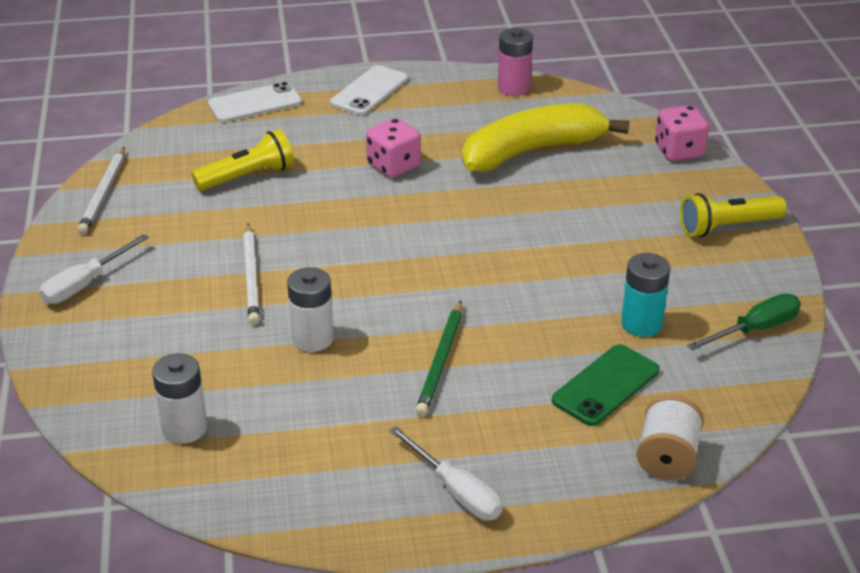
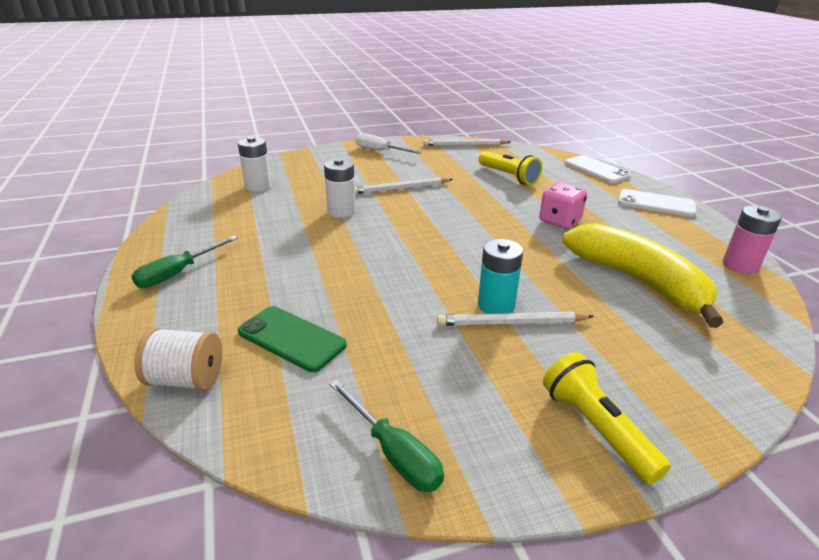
camera: 80 degrees right, 5 degrees down
(441, 361) = (321, 257): green pencil -> none
(456, 491) = (178, 273): white screwdriver -> green screwdriver
(592, 240) = (511, 323): none -> white pencil
(641, 323) = (386, 358): turquoise battery -> turquoise battery (496, 305)
(679, 151) = (733, 383): pink dice -> none

